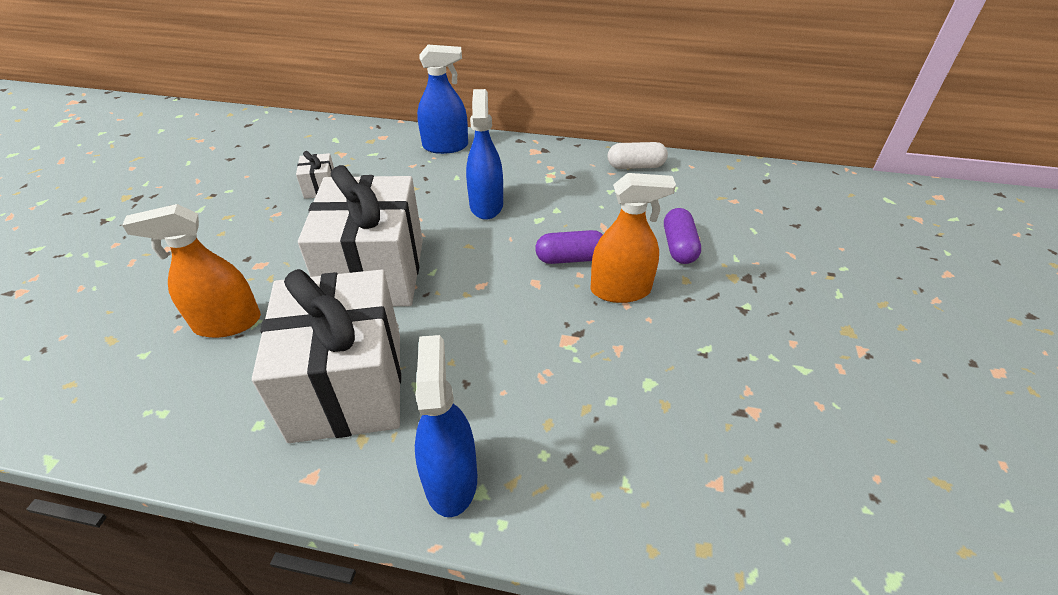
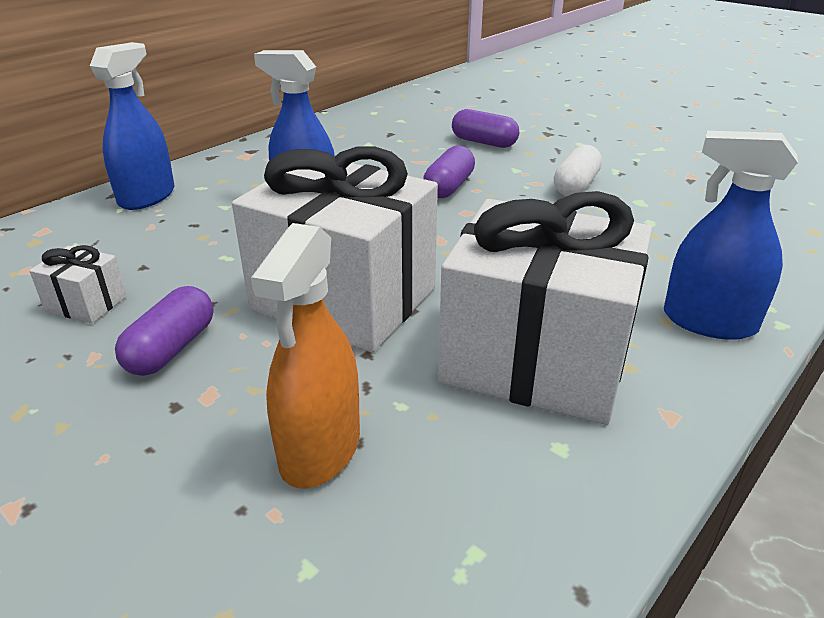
camera: 60 degrees left, 10 degrees down
(293, 234) = (171, 349): none -> purple capsule
(620, 290) = (516, 179): orange spray bottle -> none
(635, 166) = (346, 123): white capsule -> white capsule (576, 186)

